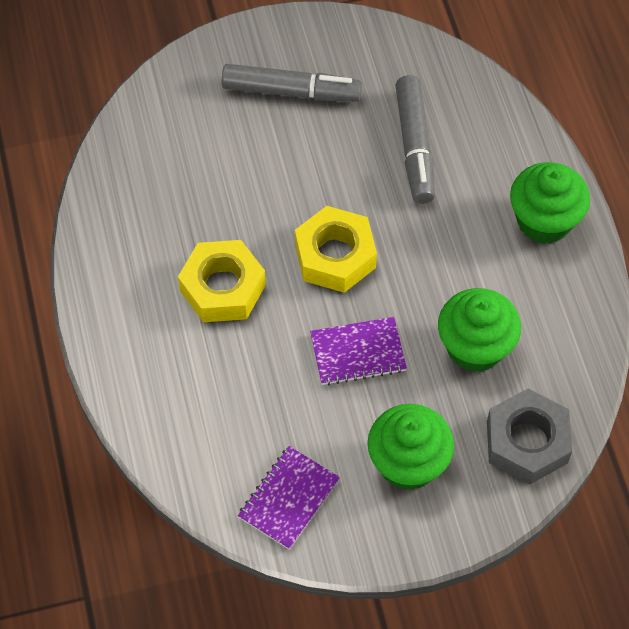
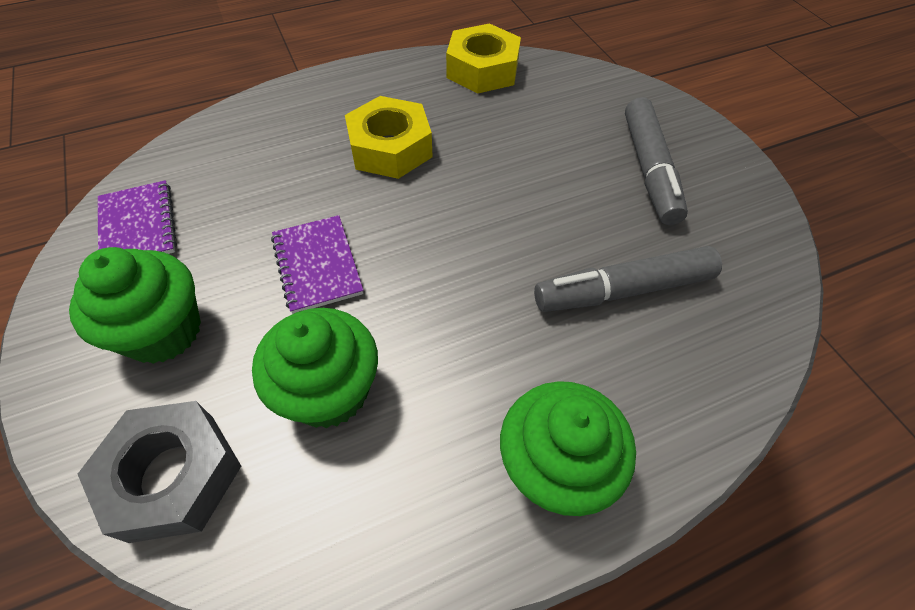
camera: 80 degrees right, 5 degrees down
(289, 499) = (138, 226): purple notebook -> purple notebook turned 45 degrees clockwise
(335, 256) = (444, 230): yellow nut -> yellow nut (482, 70)

